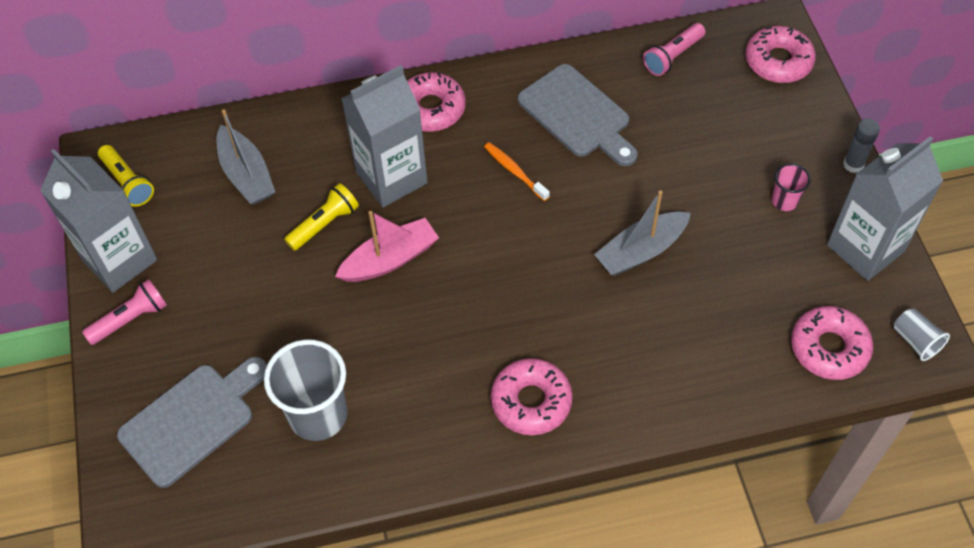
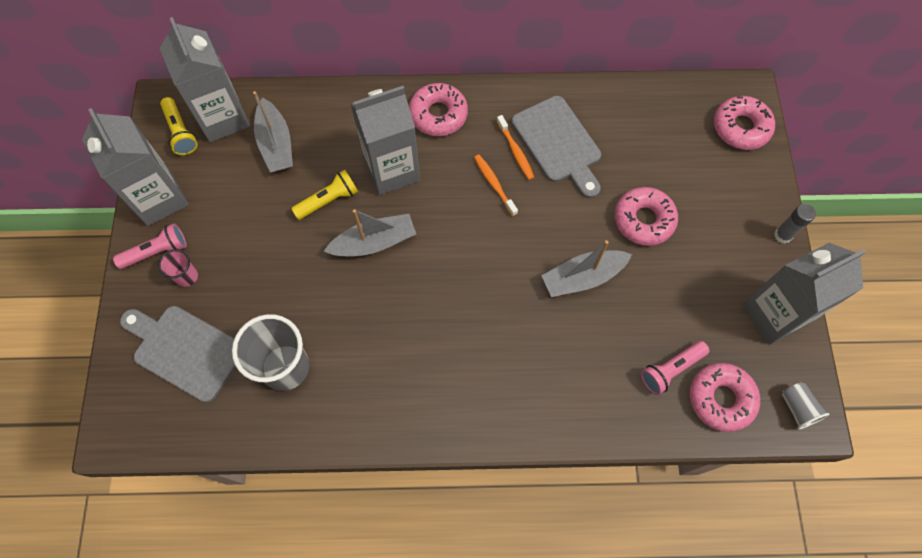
camera: 10 degrees right, 10 degrees up
(176, 158) = (223, 118): none -> grey carton
(192, 420) = (185, 350): grey cutting board -> grey cutting board turned 120 degrees counterclockwise
(390, 259) = (374, 242): pink boat -> grey boat
(530, 132) = (515, 151): none -> orange toothbrush
(531, 401) = (460, 393): pink donut -> pink donut (643, 220)
(672, 56) = (651, 106): pink flashlight -> pink flashlight (670, 369)
(784, 201) = (715, 257): pink cup -> pink cup (187, 276)

